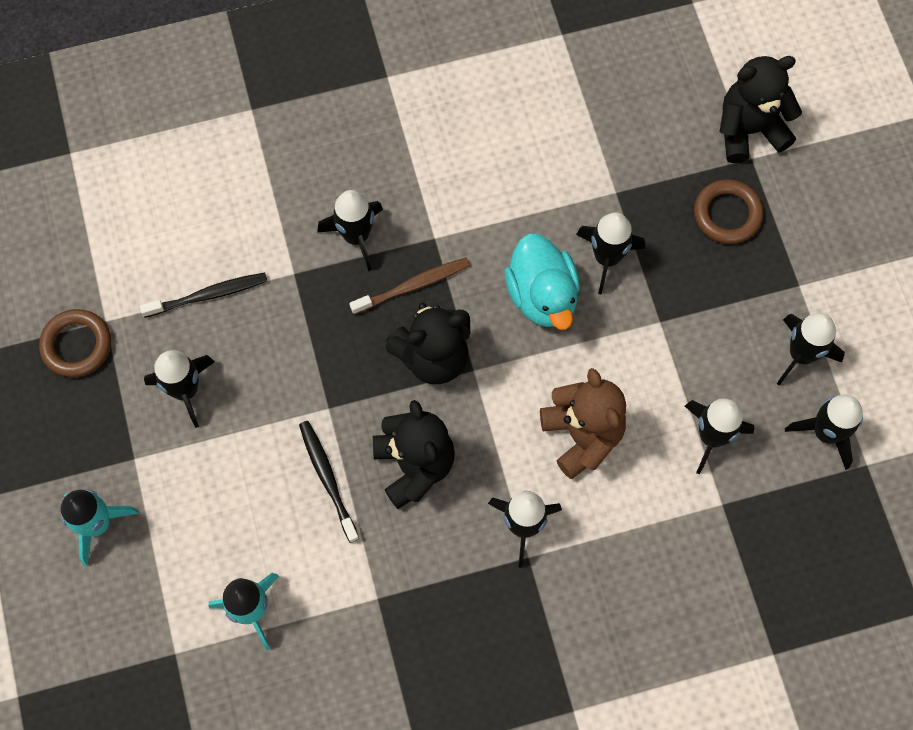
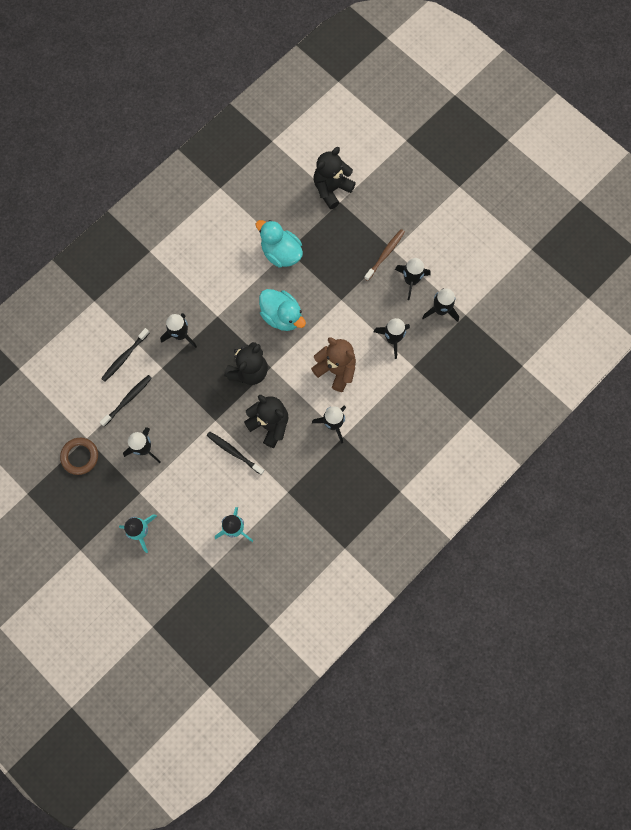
camera: 30 degrees left, 5 degrees up
(244, 224) = (124, 357): none -> black toothbrush
(413, 285) = (220, 343): brown toothbrush -> brown toothbrush (385, 254)
(601, 191) = (281, 253): none -> turquoise duck
(607, 258) = (301, 283): black rocket -> none
(727, 214) = (343, 234): brown ring -> none

